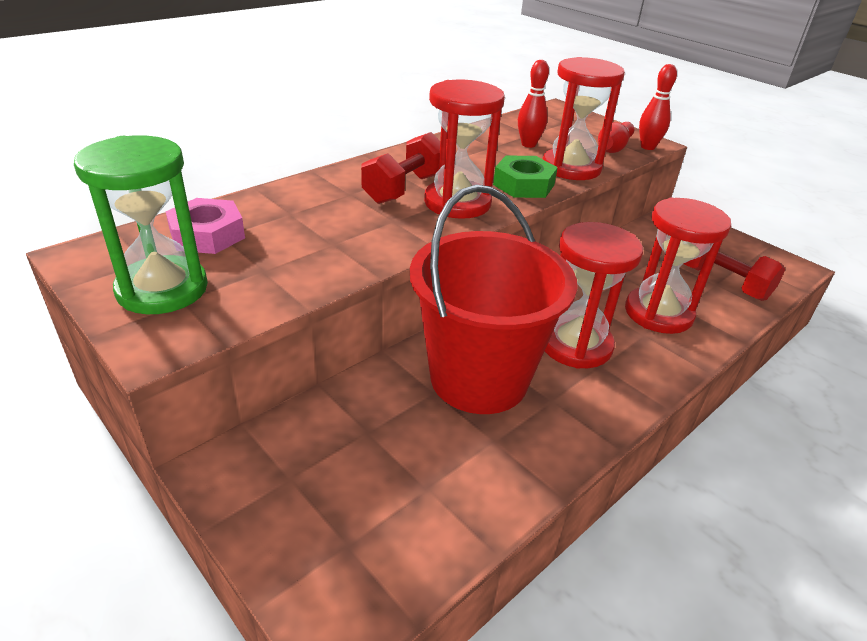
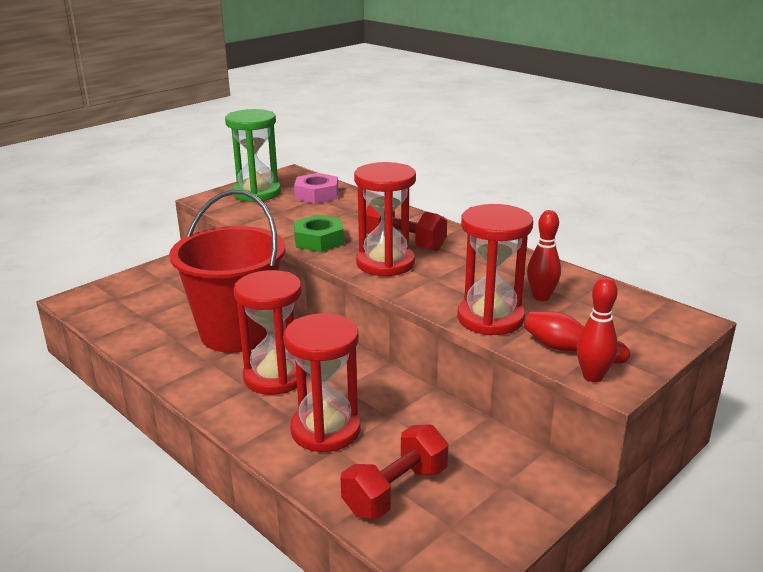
camera: 90 degrees right, 10 degrees down
(523, 185) = (434, 292): green nut -> green nut (319, 240)

